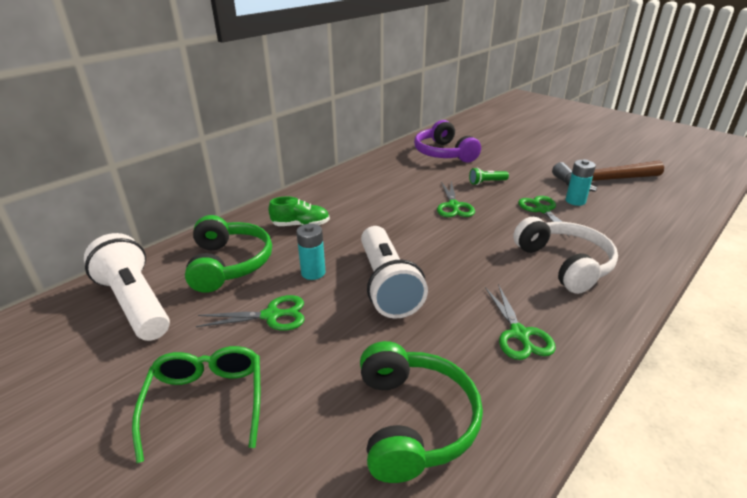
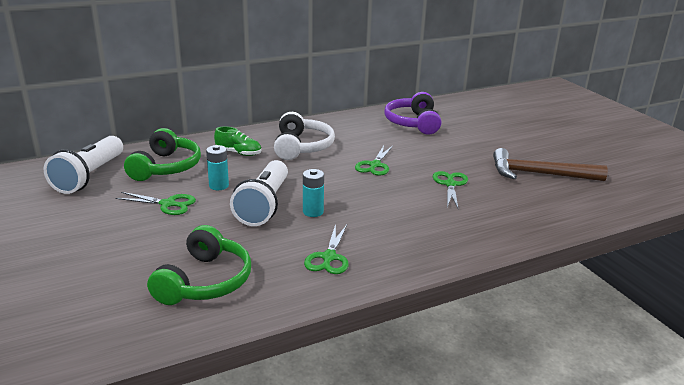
camera: 20 degrees right, 5 degrees down
(135, 303) = (89, 176): white flashlight -> white flashlight turned 150 degrees counterclockwise
(206, 402) = (91, 238): green glasses -> none
(486, 182) = (425, 153): green flashlight -> none
(564, 264) = (420, 225): white headphones -> white headphones (302, 147)
(575, 201) = (490, 184): turquoise battery -> turquoise battery (313, 212)

